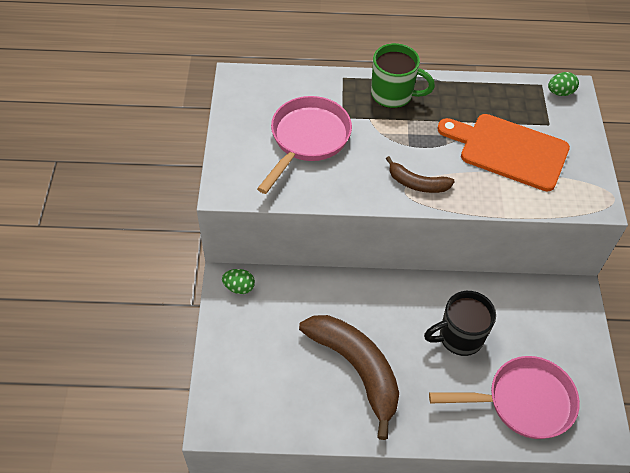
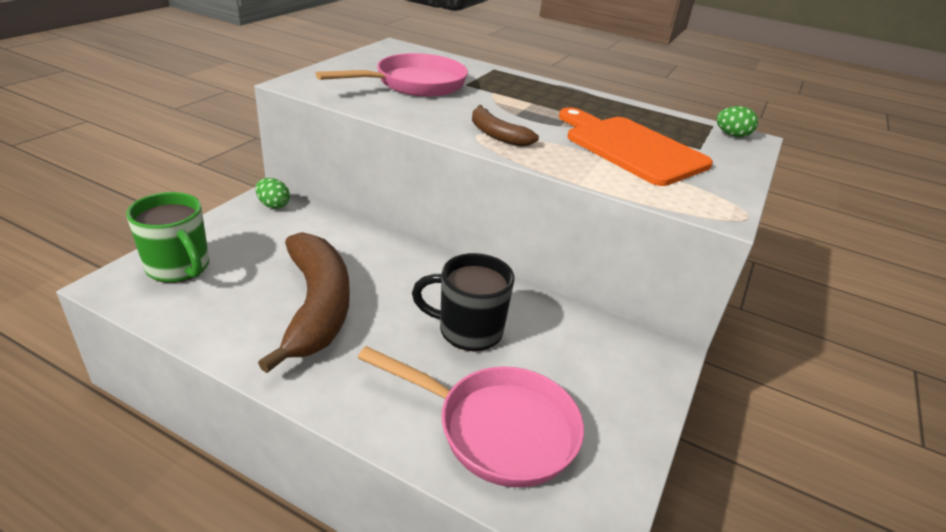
camera: 25 degrees right, 20 degrees down
(393, 95) = (534, 88): green mug -> green mug (179, 268)

